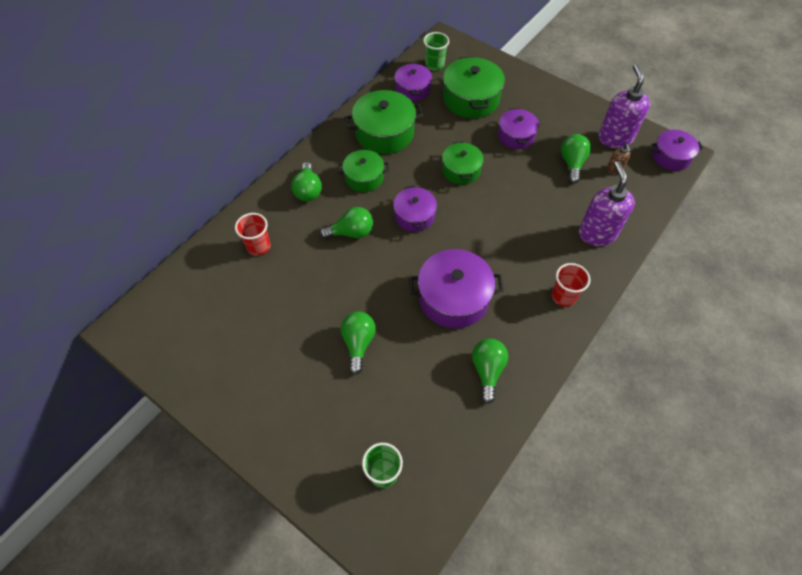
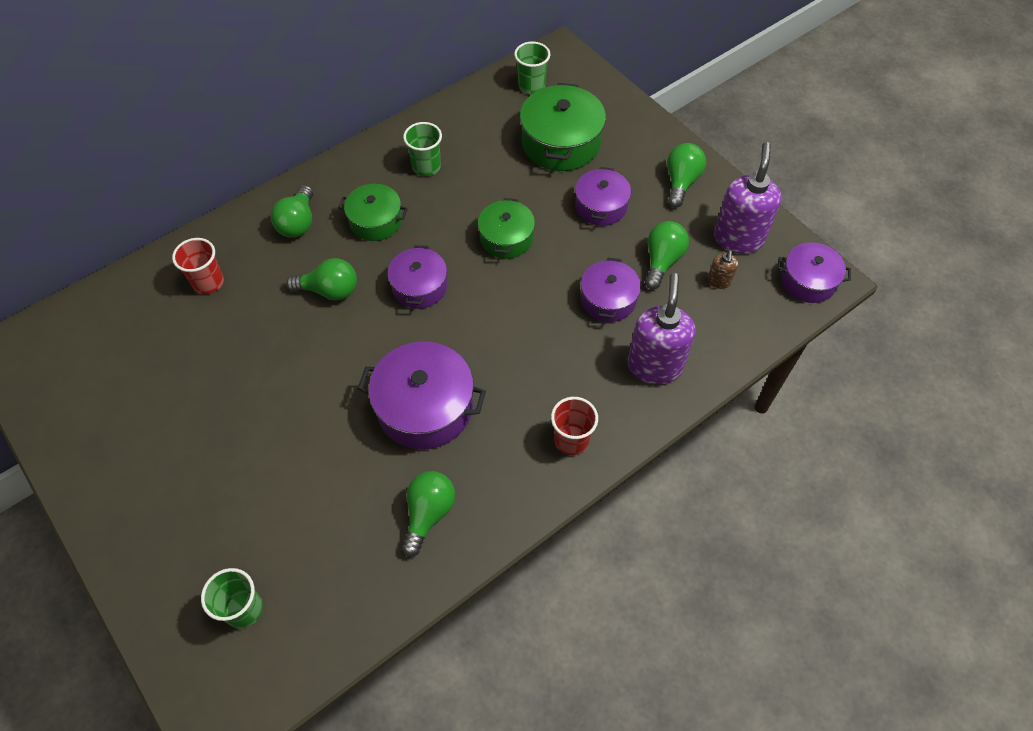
camera: 15 degrees right, 0 degrees up
(358, 343) = (280, 437): green light bulb -> green light bulb (681, 182)
(384, 133) = (426, 167): green pot -> green cup
(413, 89) = (488, 114): purple pot -> purple pot (608, 299)

